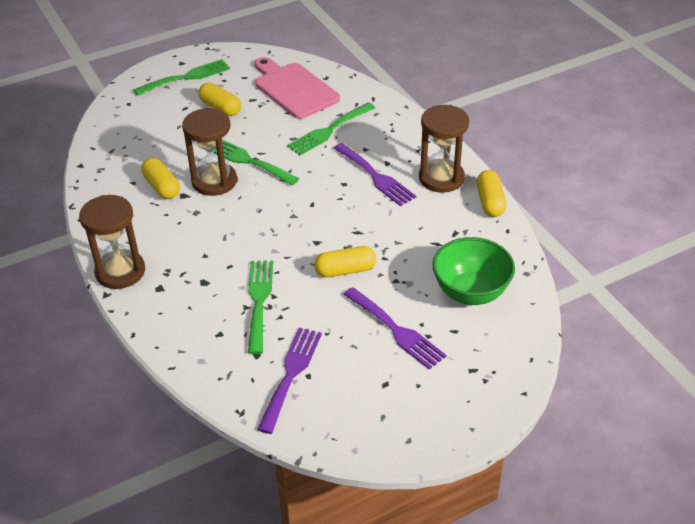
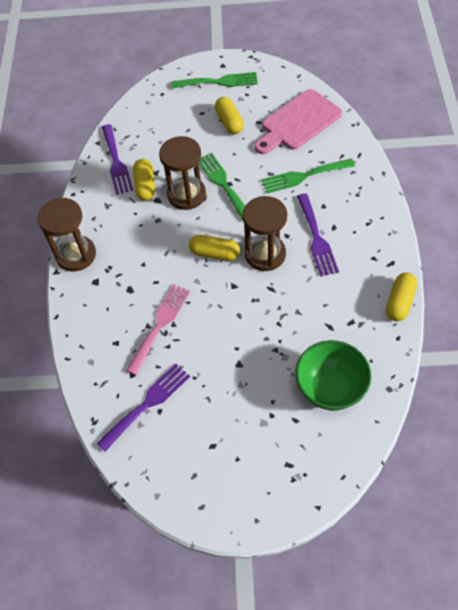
camera: 30 degrees right, 15 degrees up
(259, 301) = (160, 324): green fork -> pink fork
(294, 89) = (298, 122): pink cutting board -> pink cutting board turned 120 degrees counterclockwise
(345, 270) = (241, 323): yellow capsule -> yellow capsule (215, 253)
(396, 330) = (249, 399): purple fork -> purple fork (116, 162)
(441, 178) = (371, 260): brown hourglass -> brown hourglass (265, 254)

